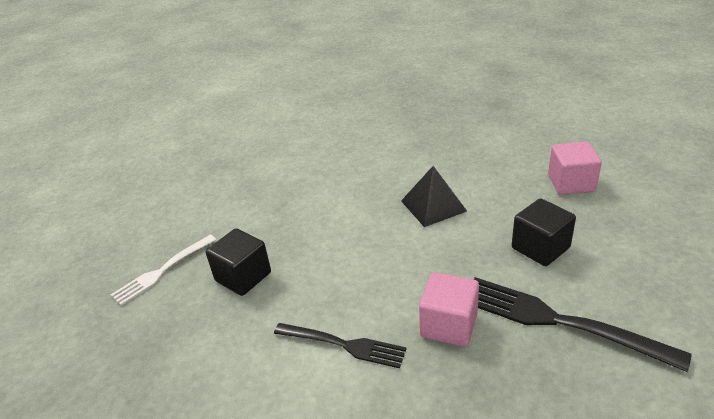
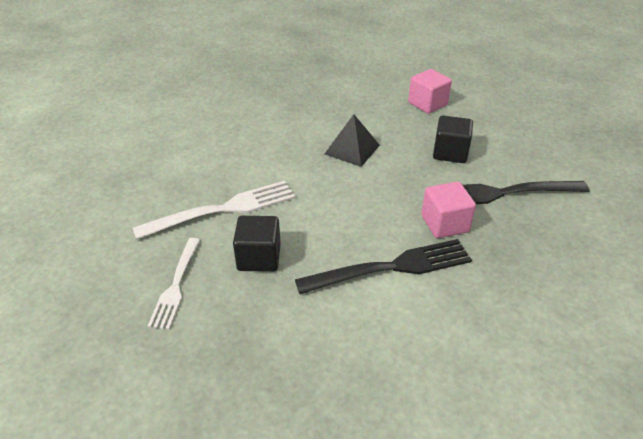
camera: 40 degrees left, 5 degrees up
(261, 220) = (223, 210): none -> white fork
(343, 345) = (391, 267): black fork -> black fork, size x1.56

